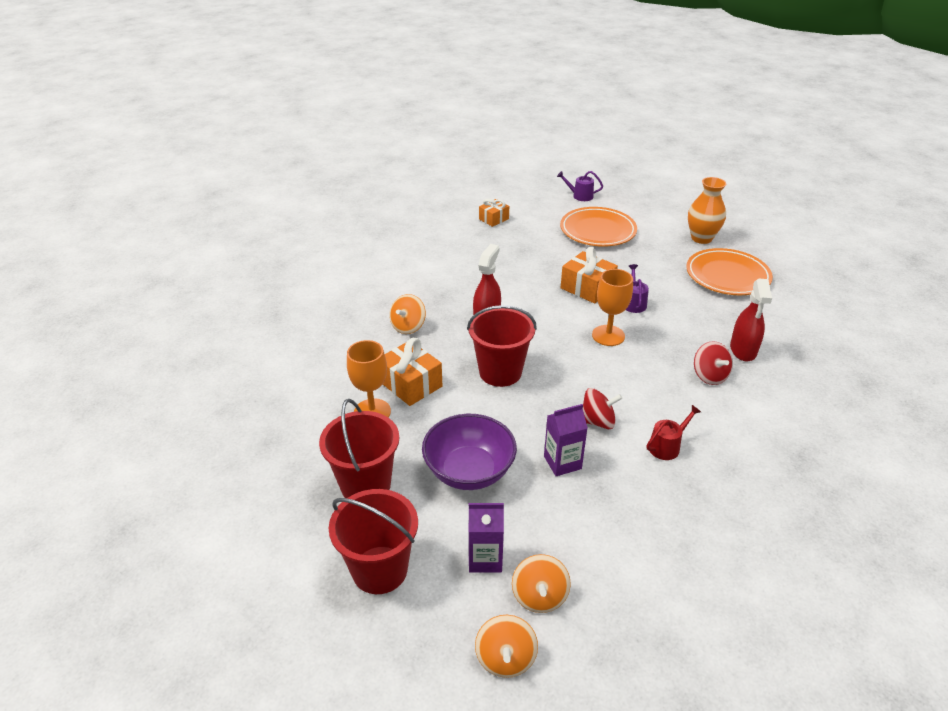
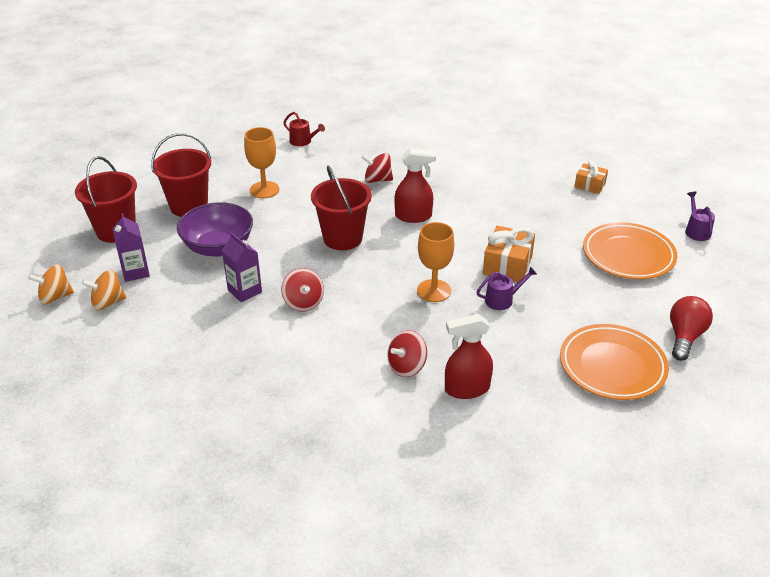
camera: 70 degrees right, 0 degrees up
(408, 326) = (377, 180): orange spinning top -> red spinning top
(410, 384) = (304, 198): orange gift -> none
(667, 446) = (288, 348): red watering can -> red watering can (303, 141)
(701, 238) = (685, 337): orange vase -> red light bulb

